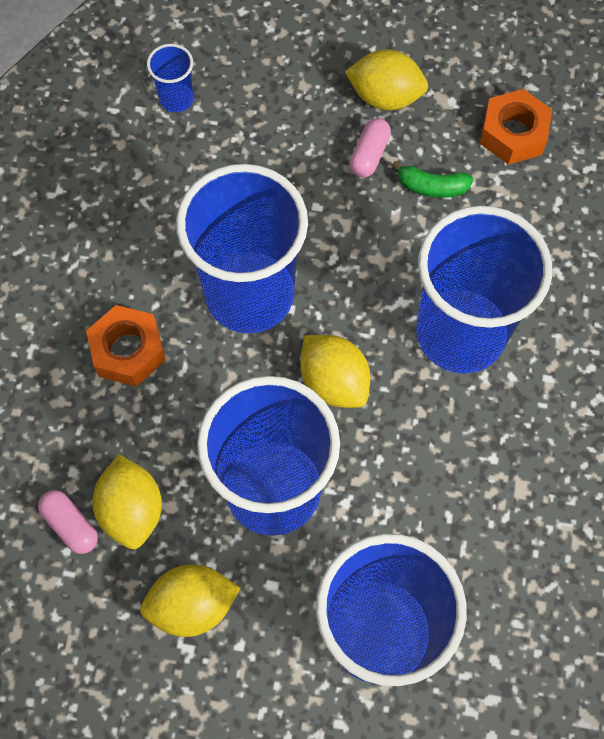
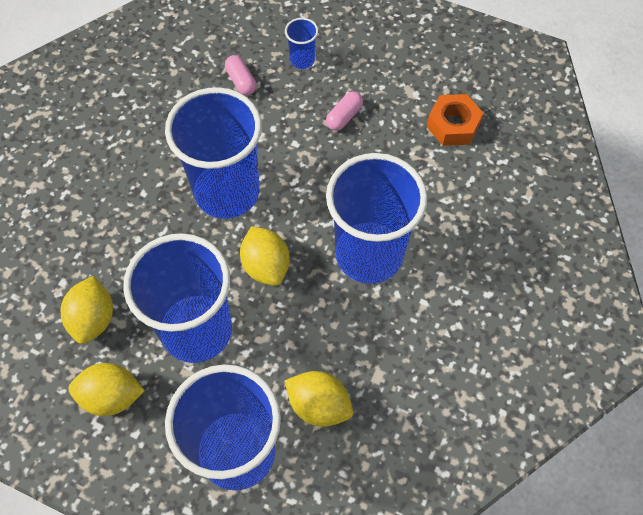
camera: 15 degrees right, 5 degrees down
(70, 525) = (47, 318): pink capsule -> pink capsule (241, 81)
(128, 350) = (129, 210): orange nut -> none
(176, 99) = (222, 51): blue cup -> blue cup (302, 60)
(385, 97) = (368, 80): yellow lemon -> yellow lemon (319, 405)
(431, 187) = (381, 148): green banana -> none

